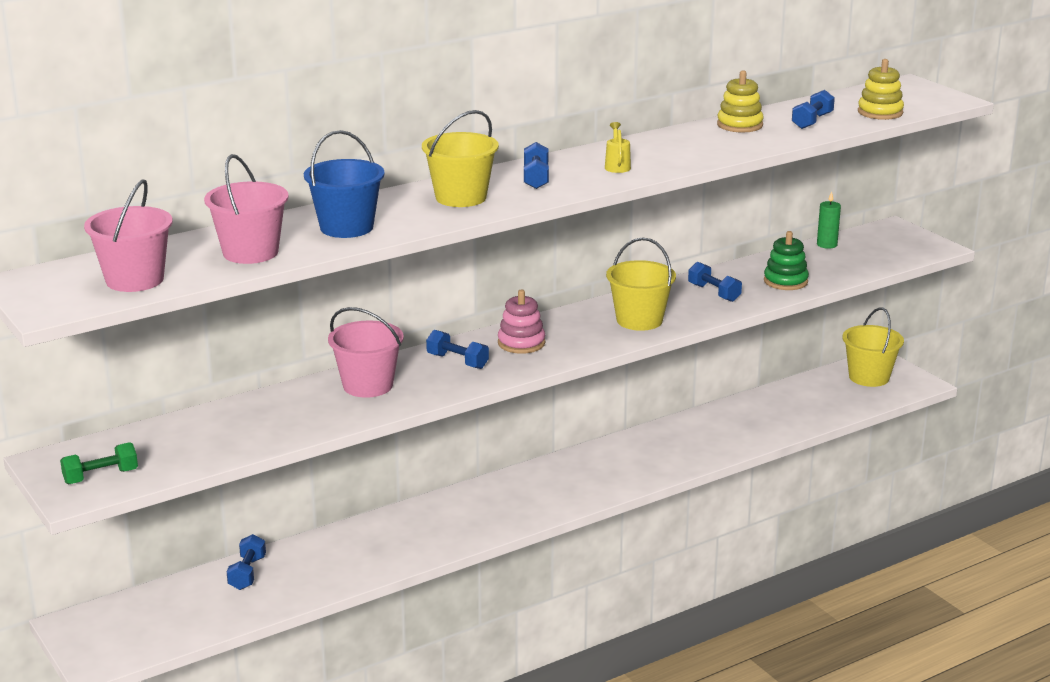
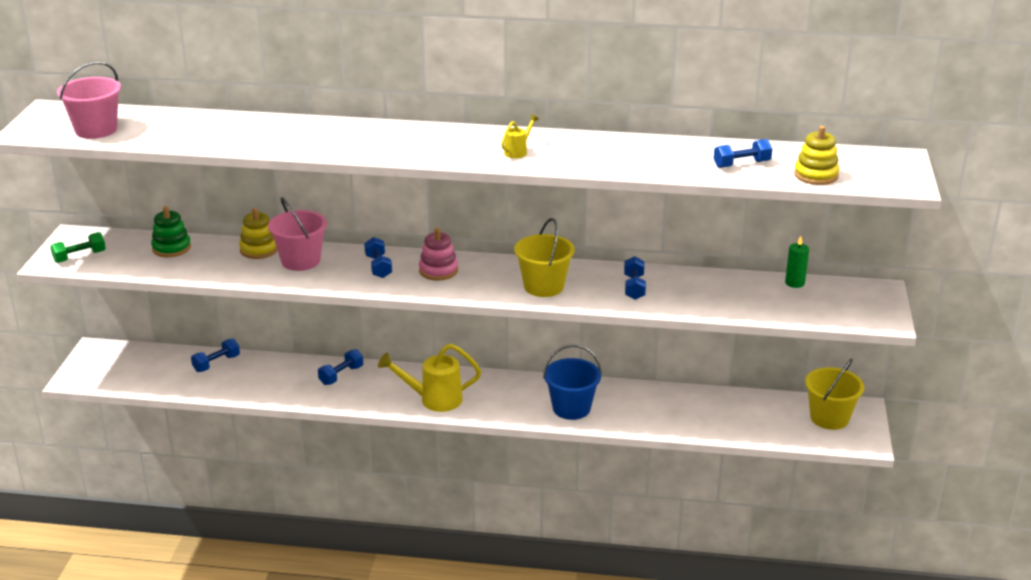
camera: 40 degrees right, 5 degrees up
(101, 476) = (80, 257): green dumbbell -> green dumbbell turned 45 degrees counterclockwise
(250, 252) = (183, 134): pink bucket -> none
(346, 227) = (265, 137): blue bucket -> blue bucket (571, 408)
(461, 197) = (371, 140): yellow bucket -> none
(530, 505) = (433, 400): none -> yellow watering can
(536, 178) = (446, 142): blue dumbbell -> blue dumbbell (341, 375)
(740, 125) = (677, 149): yellow stacking toy -> yellow stacking toy (259, 249)
(785, 281) = (705, 300): green stacking toy -> green stacking toy (171, 248)

